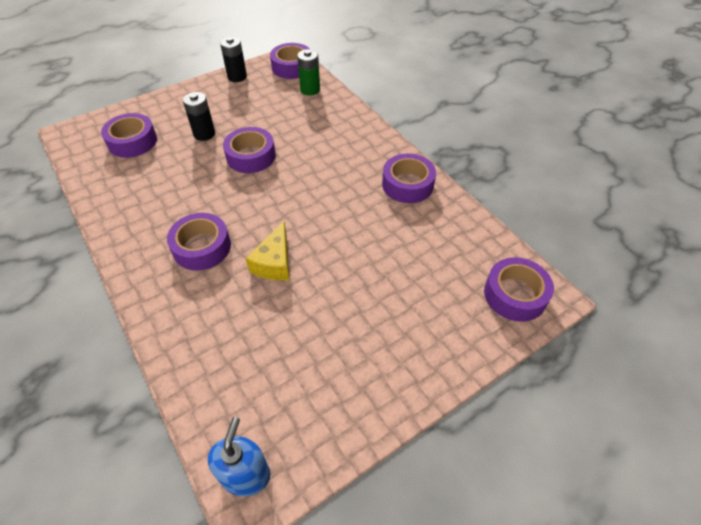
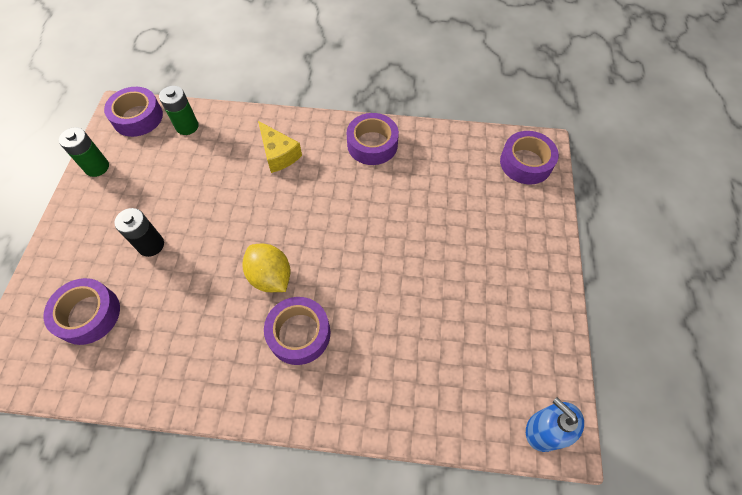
camera: 50 degrees left, 10 degrees up
(234, 203) = (270, 277): none -> yellow lemon
(237, 77) = (97, 167): black battery -> green battery
(251, 156) = (224, 227): purple tape -> none
(274, 262) = (367, 288): yellow cheese -> yellow cheese (279, 154)

